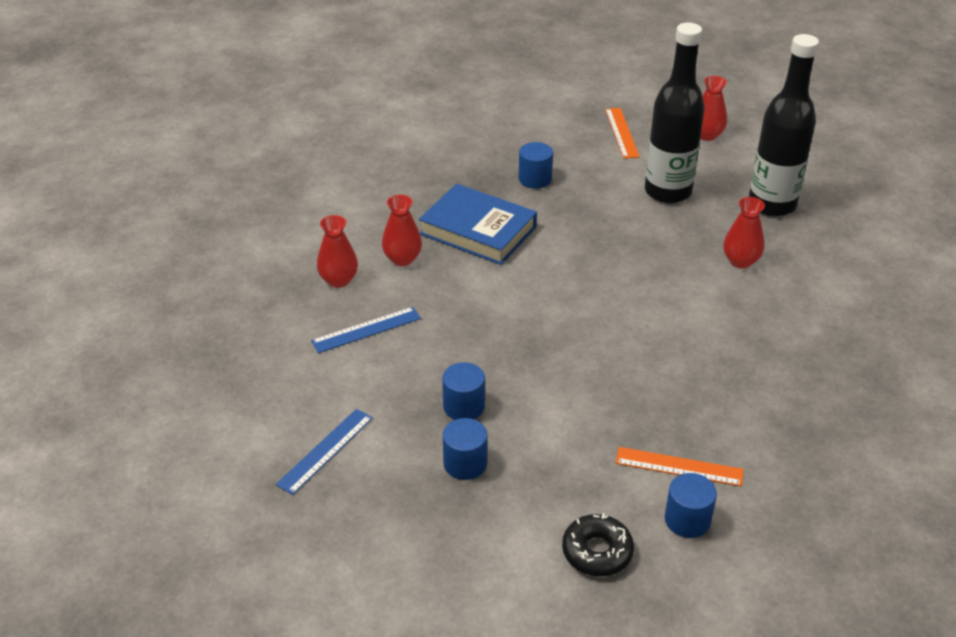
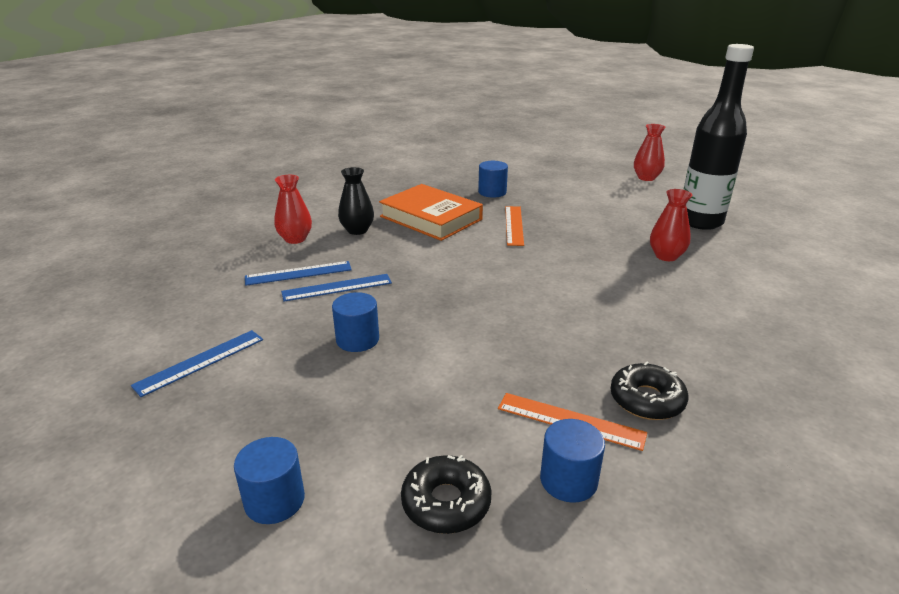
camera: 10 degrees right, 10 degrees down
(402, 259) = (357, 230): red vase -> black vase
(416, 344) = (337, 287): none -> blue ruler
(465, 463) = (334, 389): blue cylinder -> blue cylinder (274, 500)
(478, 230) = (431, 218): blue book -> orange book
(621, 133) = (574, 172): orange ruler -> orange ruler (514, 225)
(667, 192) = (605, 207): black bottle -> none
(739, 437) = (646, 400): none -> black donut

